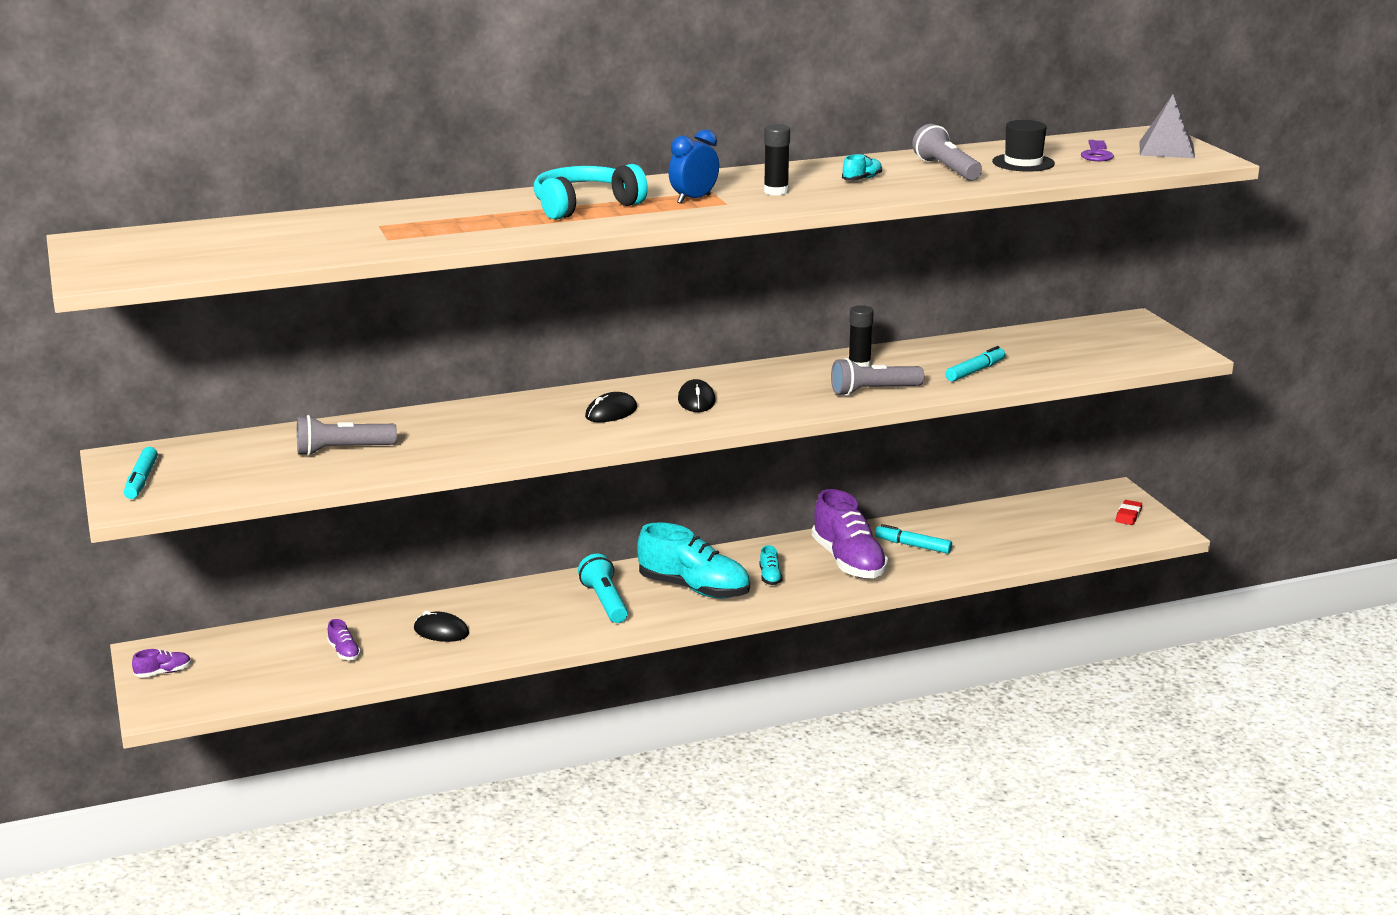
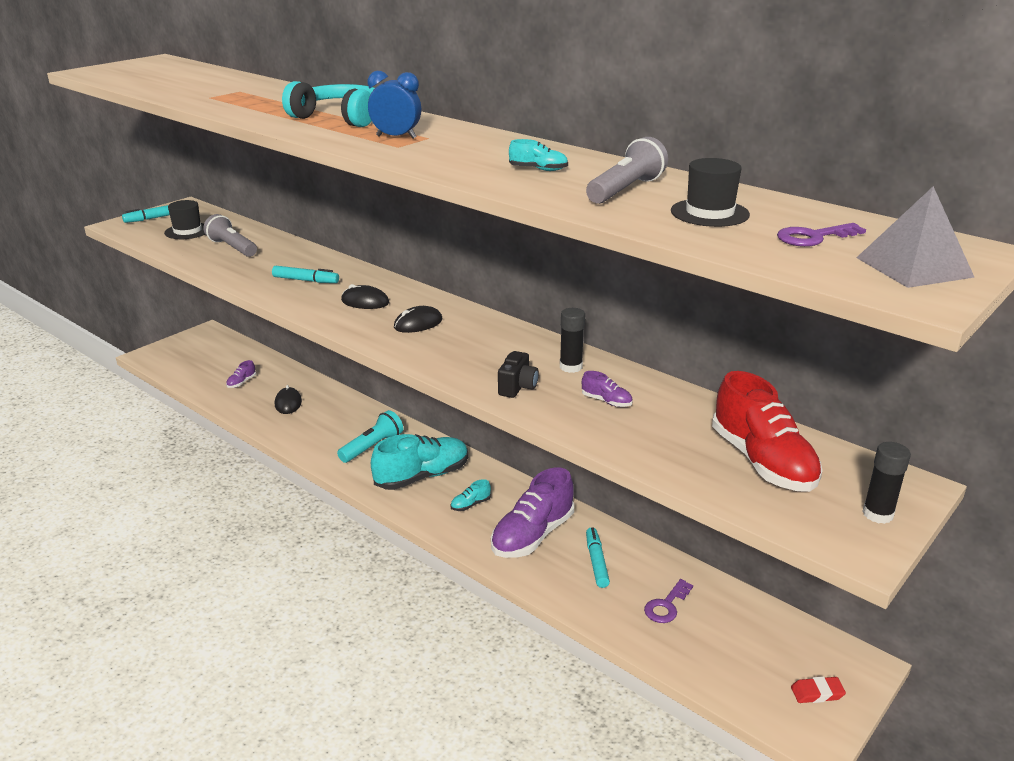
camera: 60 degrees right, 5 degrees up
(163, 672) = (187, 342): purple shoe -> purple shoe (606, 401)
(234, 467) = (187, 231): none -> black hat
(694, 589) = (422, 476): turquoise shoe -> turquoise shoe turned 120 degrees counterclockwise
(776, 191) = (454, 153): black glue stick -> black glue stick (877, 514)
(873, 391) = (517, 387): grey flashlight -> black camera
(975, 371) = (627, 425): turquoise marker -> turquoise marker (306, 280)
(993, 535) = (666, 605): none -> purple key
(1067, 347) = (762, 462): none -> red shoe

